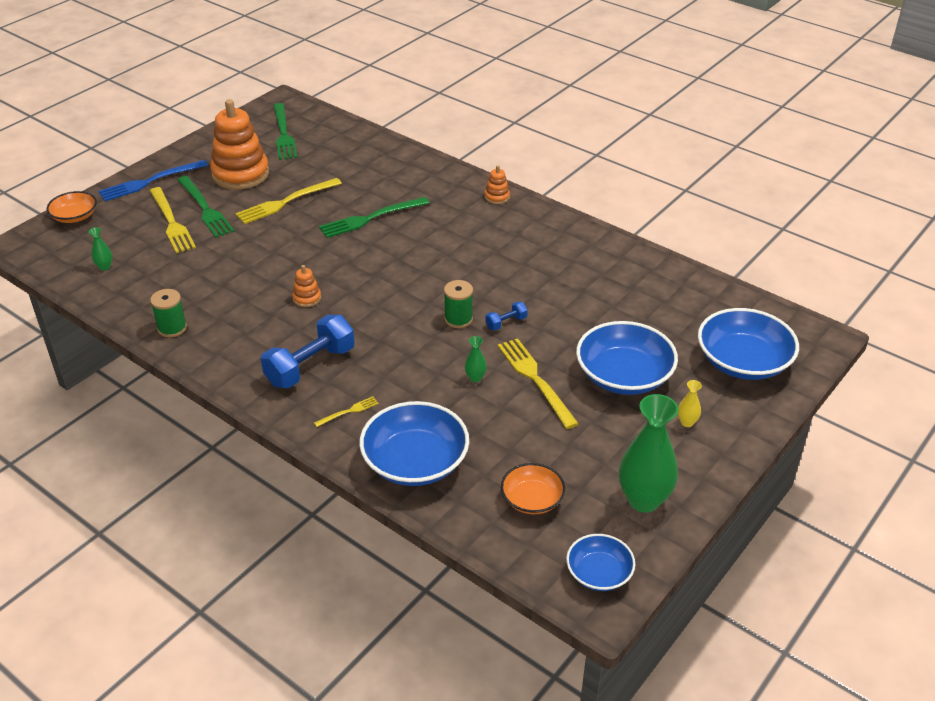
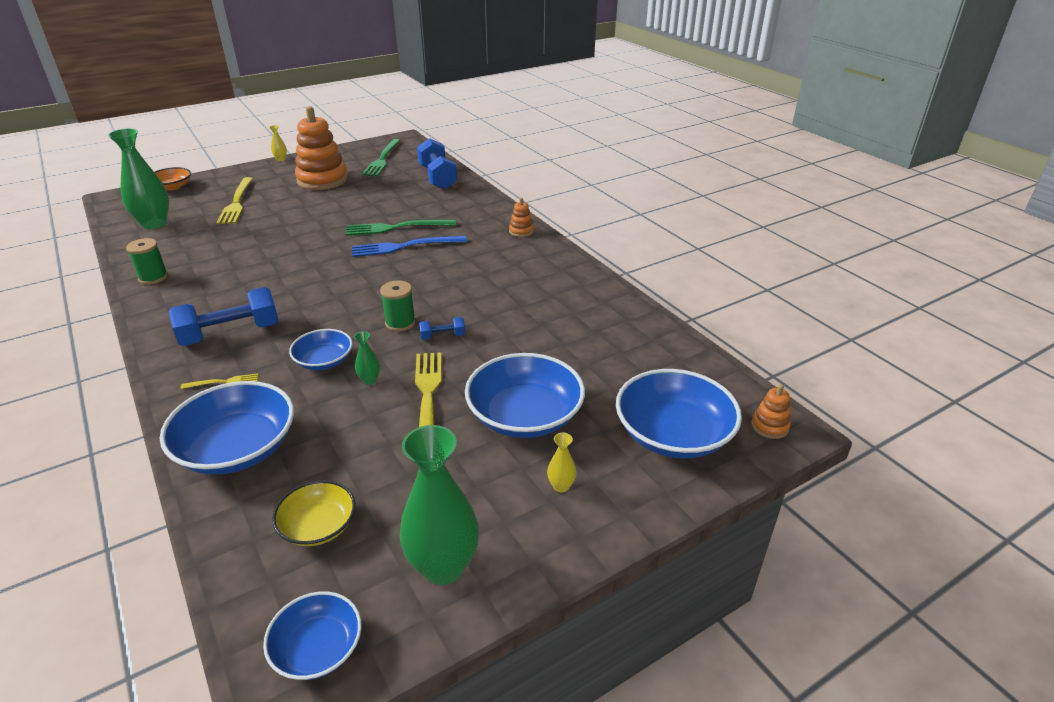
camera: 20 degrees right, 5 degrees down
(105, 267) = (154, 223): green vase -> green vase, size x2.34
(150, 181) = (250, 174): blue fork -> blue fork (404, 246)
(166, 155) = (281, 159): none -> yellow vase
(205, 209) = (271, 198): green fork -> none
(286, 202) = (338, 204): yellow fork -> none
(307, 298) = (283, 277): orange stacking toy -> orange stacking toy (769, 426)
(364, 147) = (438, 177): none -> blue dumbbell
(420, 370) = (324, 361): none -> blue bowl
(532, 499) = (318, 526): orange bowl -> yellow bowl

